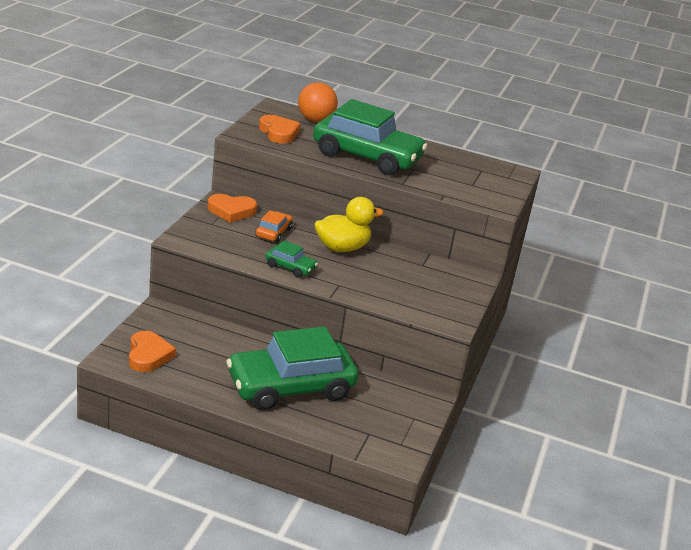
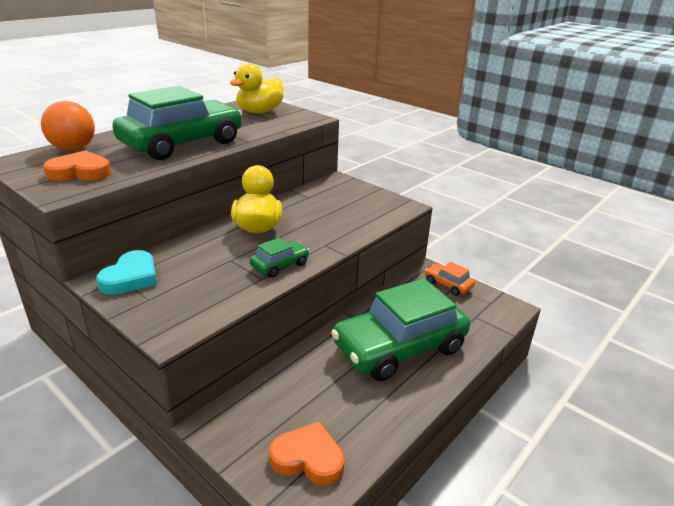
camera: 65 degrees left, 0 degrees up
(231, 211) = (131, 277): orange heart -> turquoise heart
(273, 233) = (202, 259): orange car -> orange car (448, 284)
(290, 387) = (399, 347): green car -> green car turned 60 degrees clockwise
(484, 177) = (259, 112): none -> yellow duck

